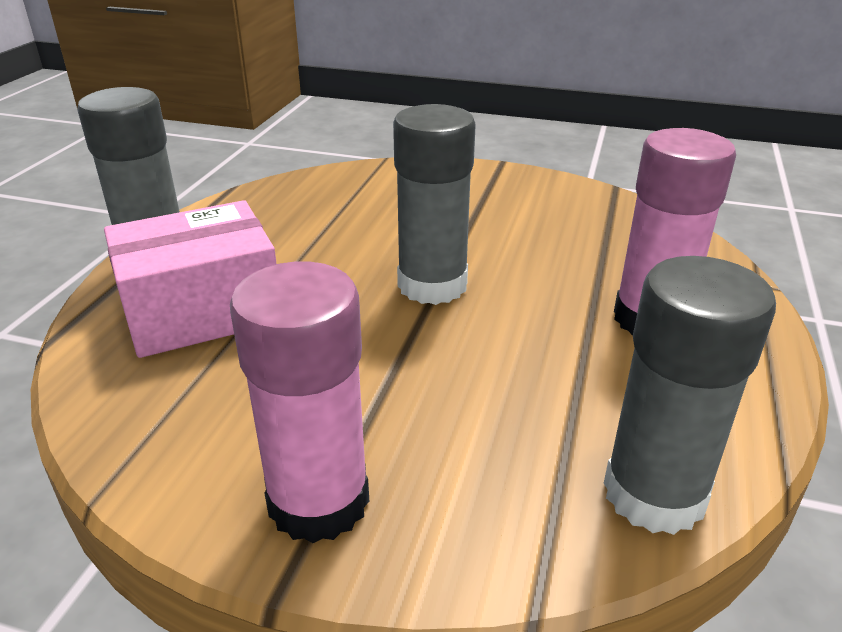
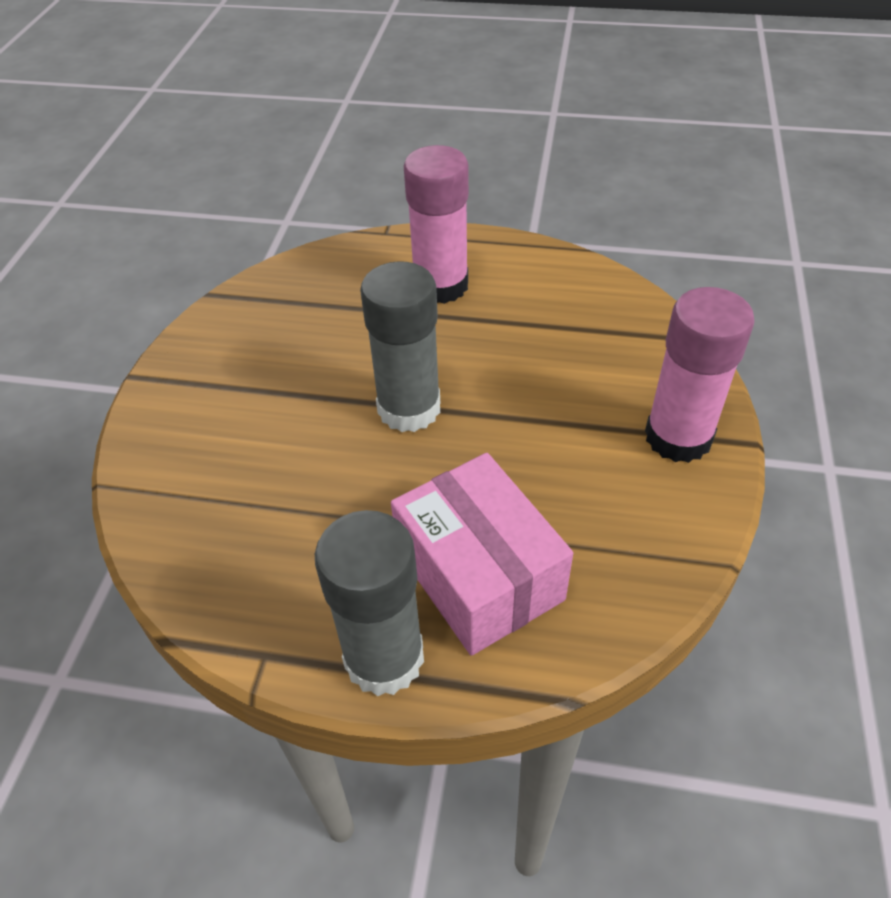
camera: 95 degrees left, 15 degrees up
(654, 494) = (616, 295): grey glue stick -> none

